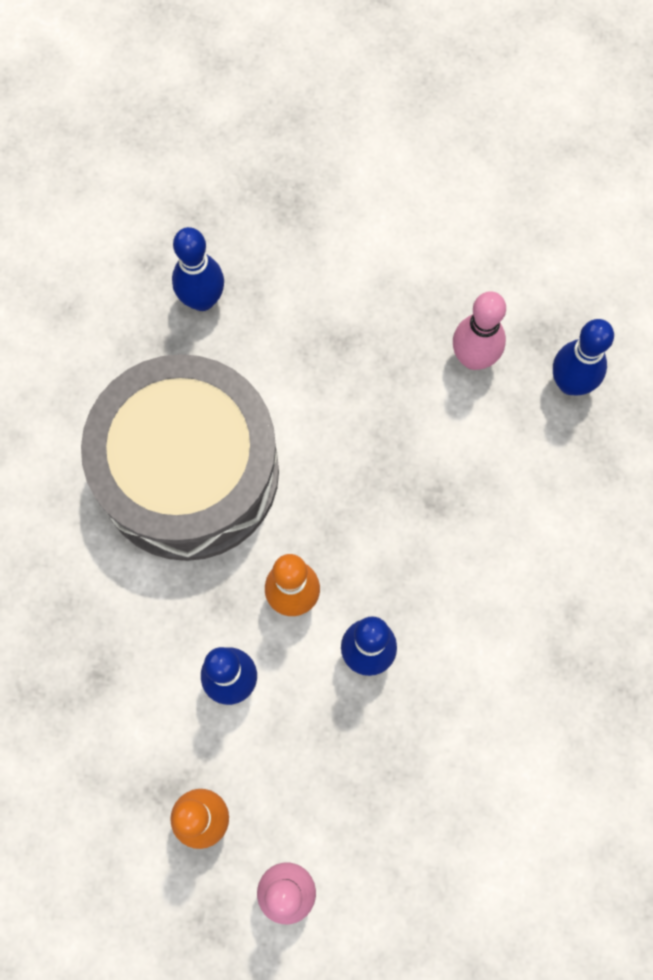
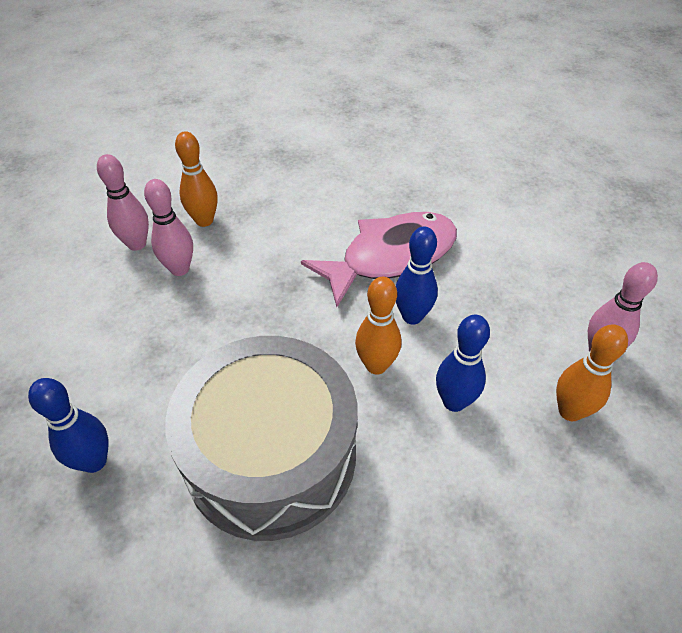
camera: 95 degrees left, 25 degrees down
(481, 641) = (391, 257): none -> pink fish
(525, 299) = (137, 244): none -> pink bowling pin
(570, 383) = (204, 221): blue bowling pin -> orange bowling pin

